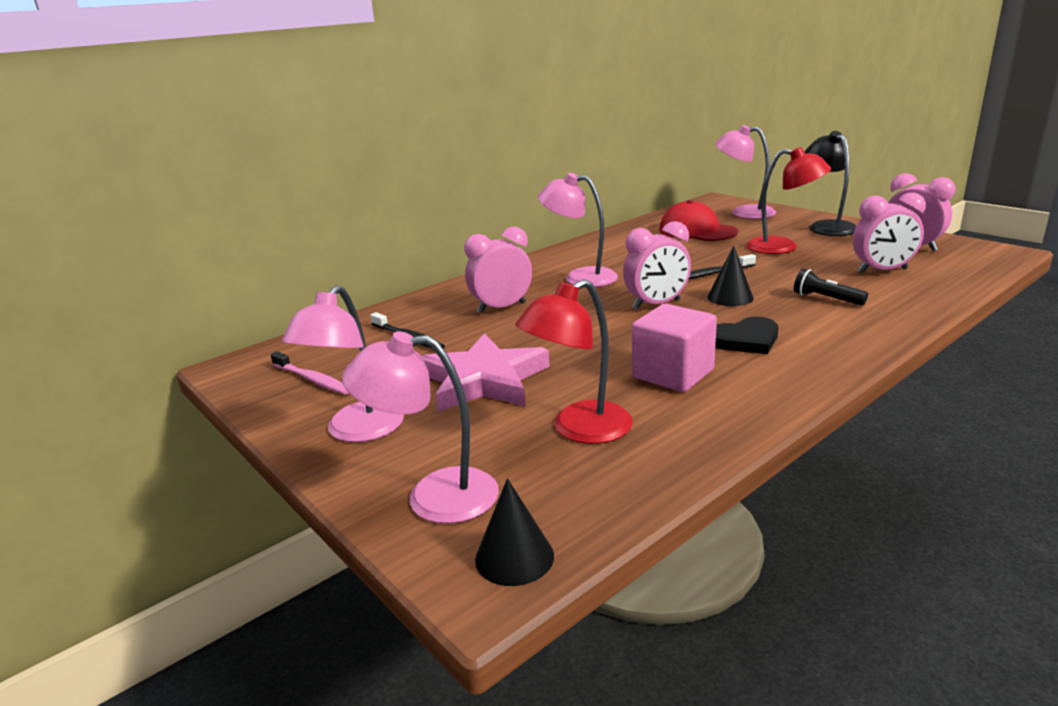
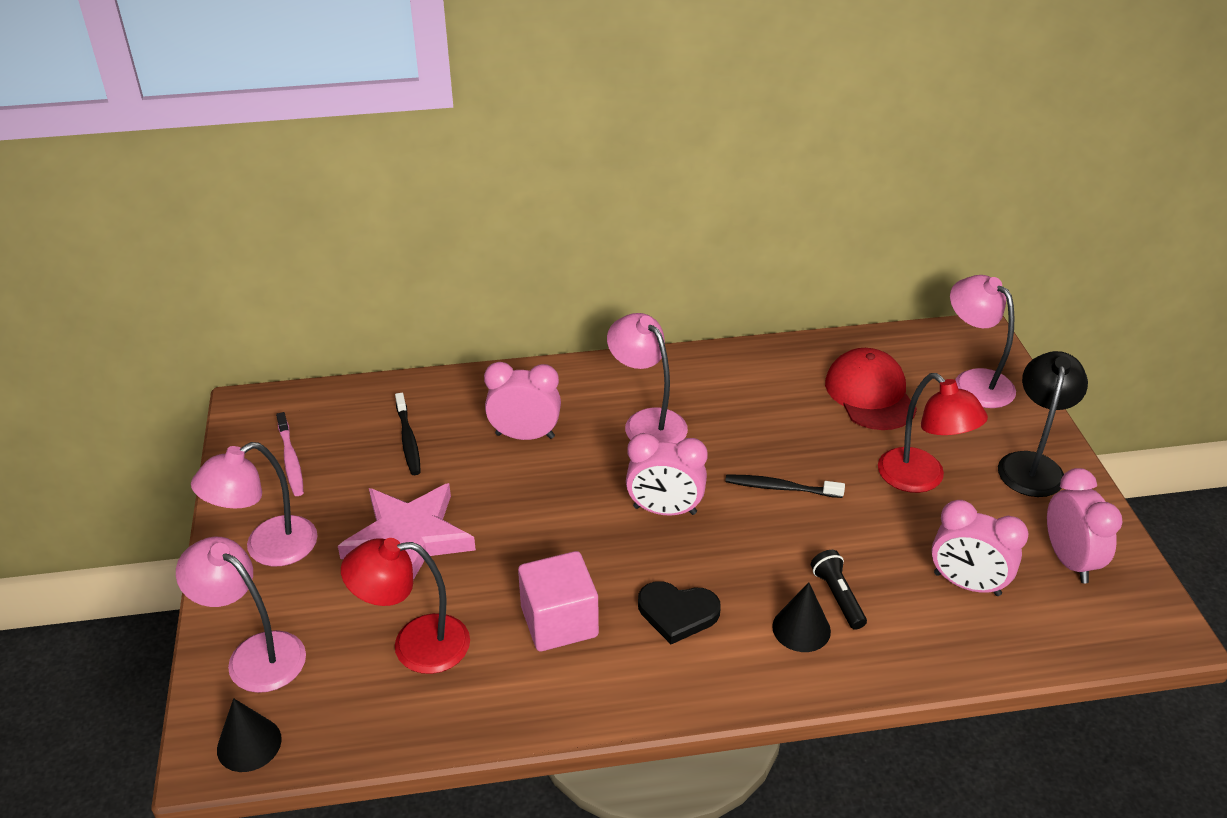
camera: 30 degrees right, 15 degrees up
(730, 297) = (748, 539): black cone -> black cone (801, 628)

